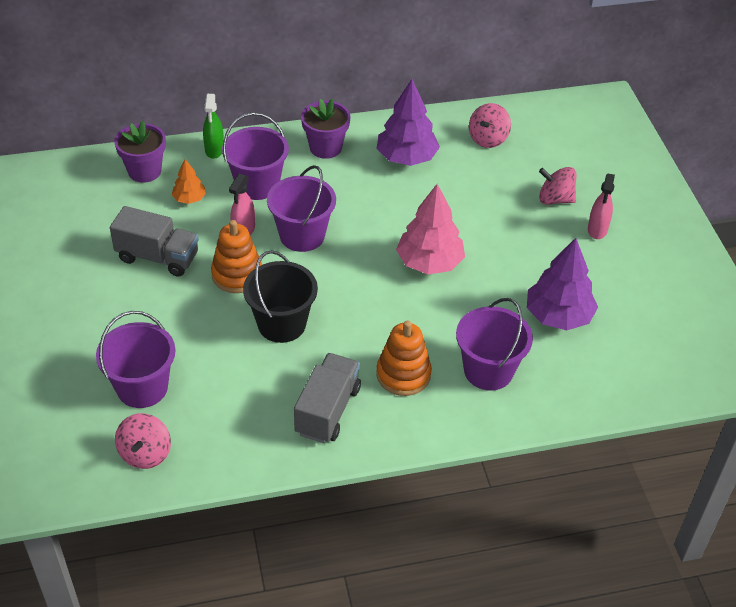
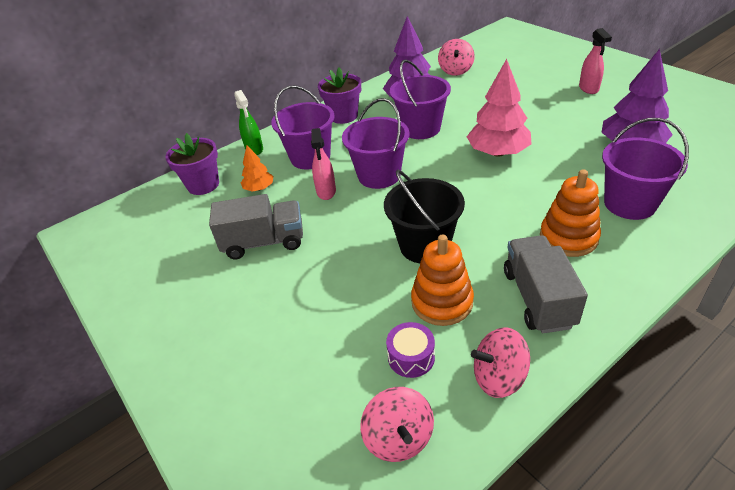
camera: 20 degrees left, 5 degrees down
(142, 387) = (339, 366): purple bucket -> purple bucket (421, 128)
(196, 406) = (411, 357): none -> purple drum
(237, 275) = (349, 225): orange stacking toy -> orange stacking toy (442, 302)
(555, 199) = (539, 84): pink spinning top -> pink spinning top (499, 377)

